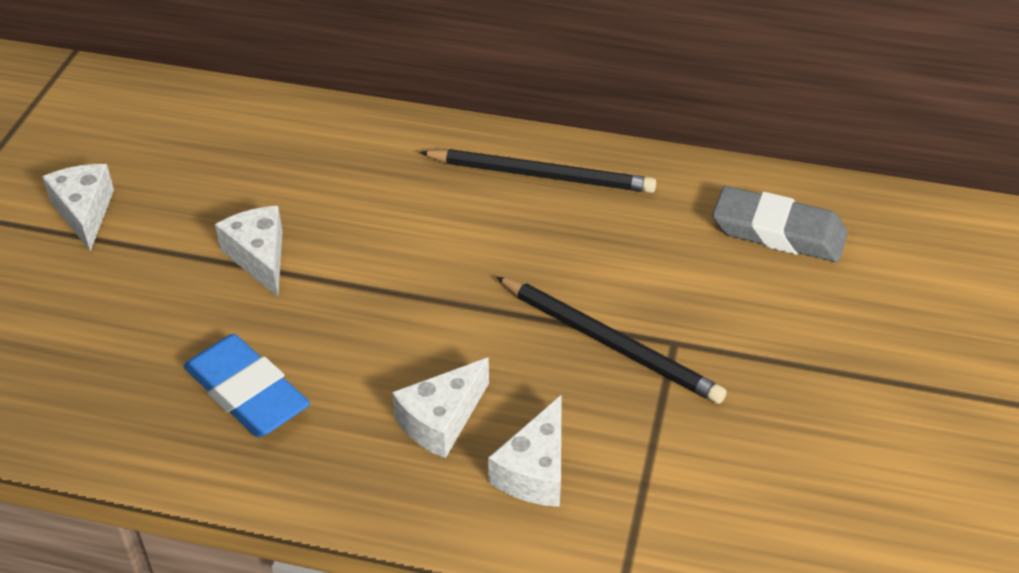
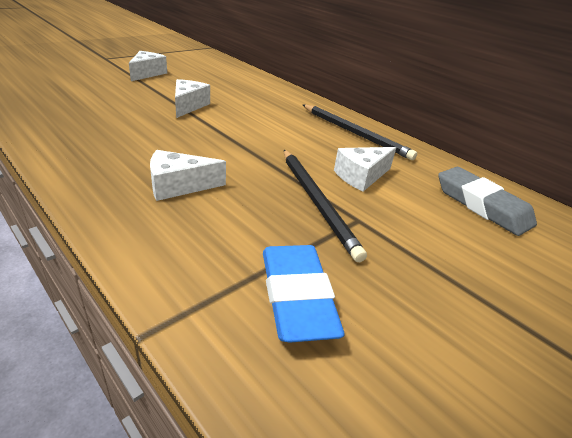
camera: 30 degrees right, 10 degrees down
(247, 392) = (111, 136): blue eraser -> blue eraser (297, 297)
(535, 471) = (195, 232): white cheese -> white cheese (361, 176)

